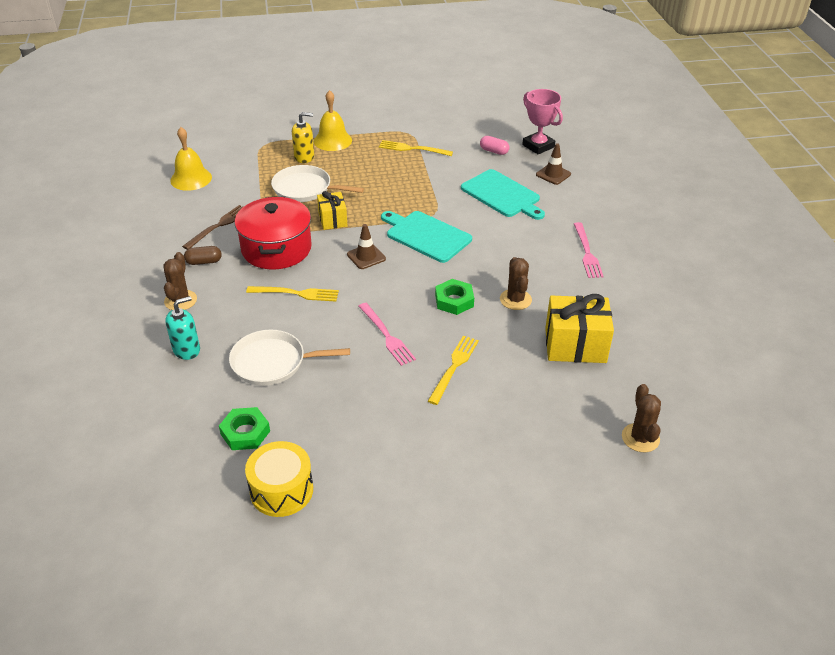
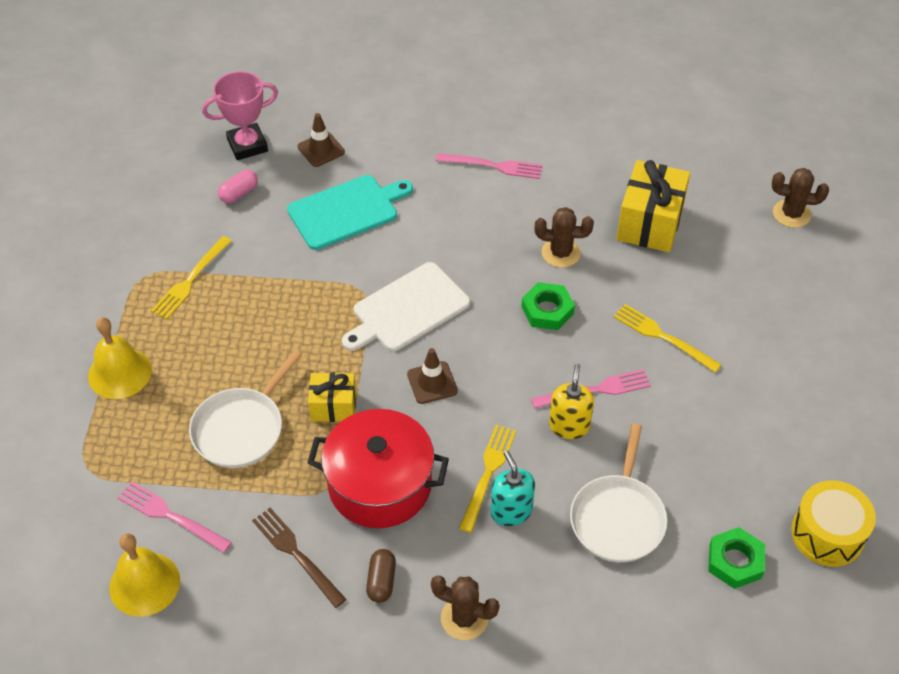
camera: 75 degrees left, 10 degrees up
(186, 350) = (572, 617): turquoise soap dispenser -> turquoise soap dispenser (511, 511)
(237, 178) = (170, 516): none -> pink fork
(304, 157) = (151, 417): yellow soap dispenser -> yellow soap dispenser (569, 426)
(426, 236) = (408, 309): turquoise cutting board -> white cutting board

